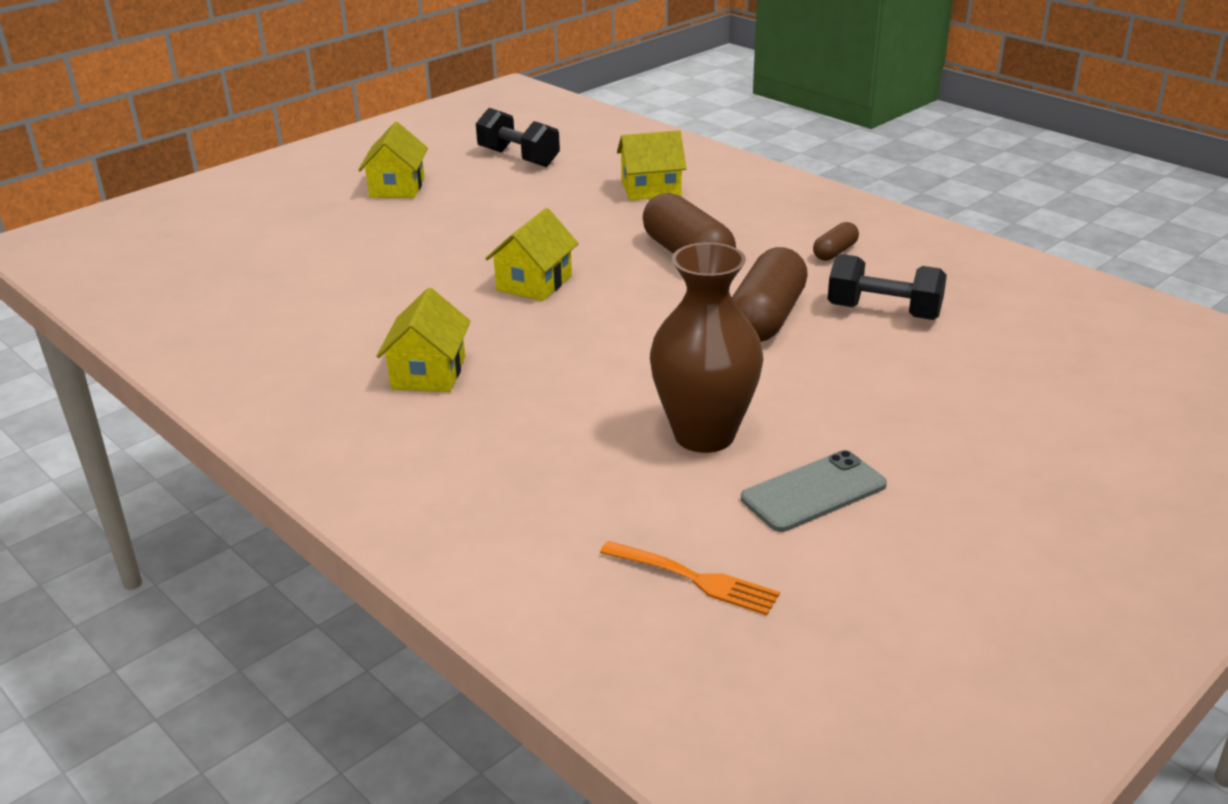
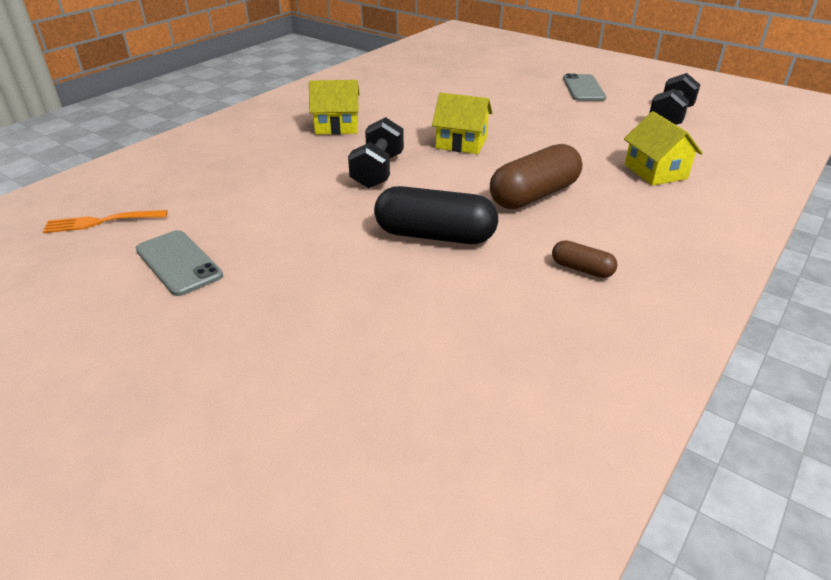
camera: 80 degrees right, 5 degrees up
(397, 187) = (583, 88): yellow house -> grey phone
(694, 579) = (101, 222): orange fork -> orange fork turned 60 degrees clockwise
(704, 435) = (258, 217): brown vase -> none
(767, 318) = (435, 235): brown capsule -> black capsule
(883, 312) = (464, 298): black dumbbell -> black dumbbell (378, 171)

